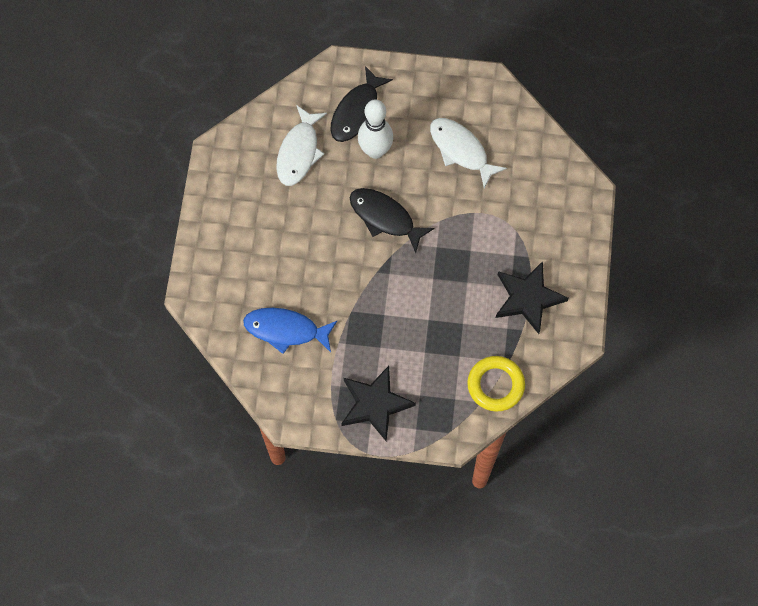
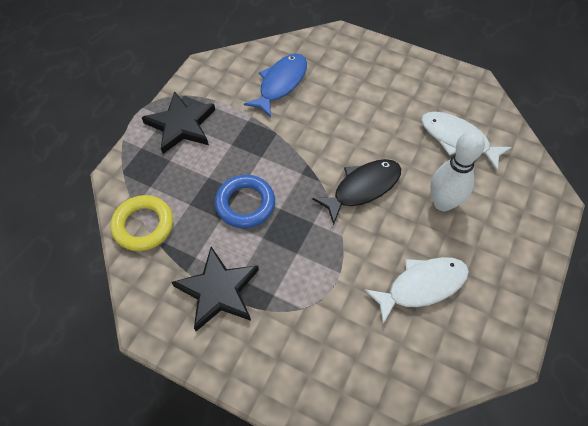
camera: 110 degrees right, 10 degrees down
(357, 111) = (494, 201): black fish -> none
(440, 309) = (245, 204): none -> blue ring

